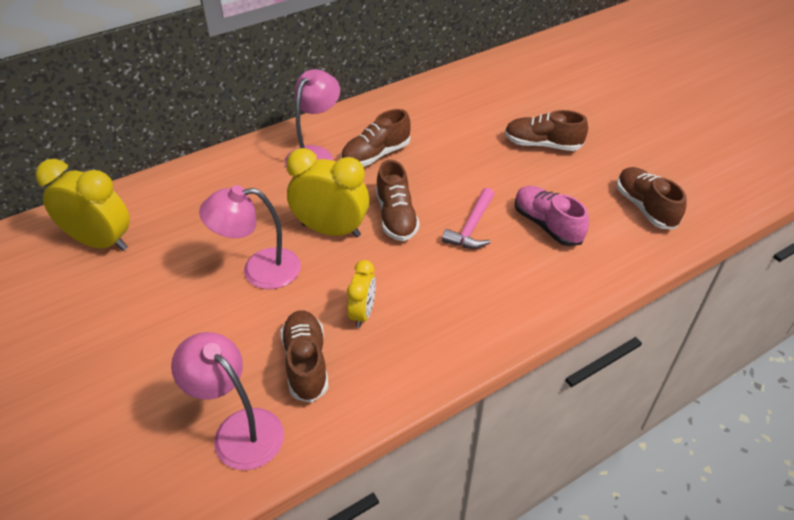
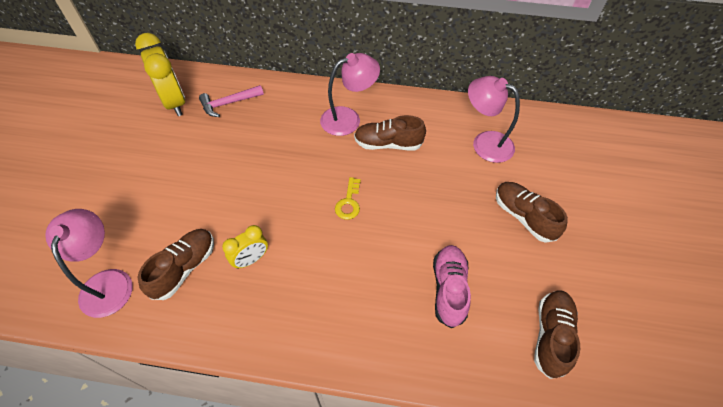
camera: 40 degrees right, 10 degrees up
(259, 270) = (229, 181): pink lamp -> pink lamp (484, 143)
(331, 230) = (298, 183): yellow clock -> none
(396, 217) = (349, 202): brown shoe -> yellow key
(471, 227) = (390, 248): pink hammer -> pink hammer (229, 103)

